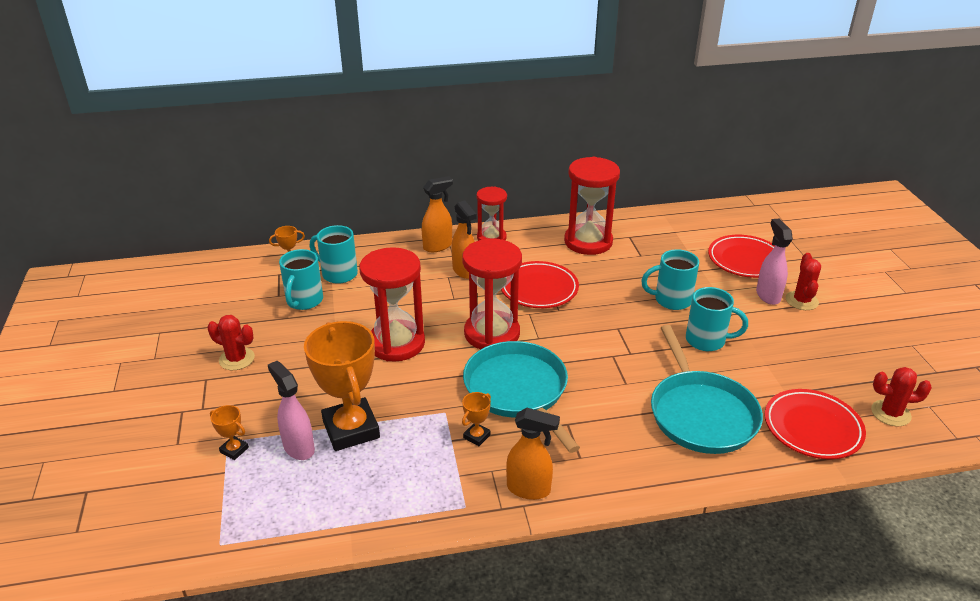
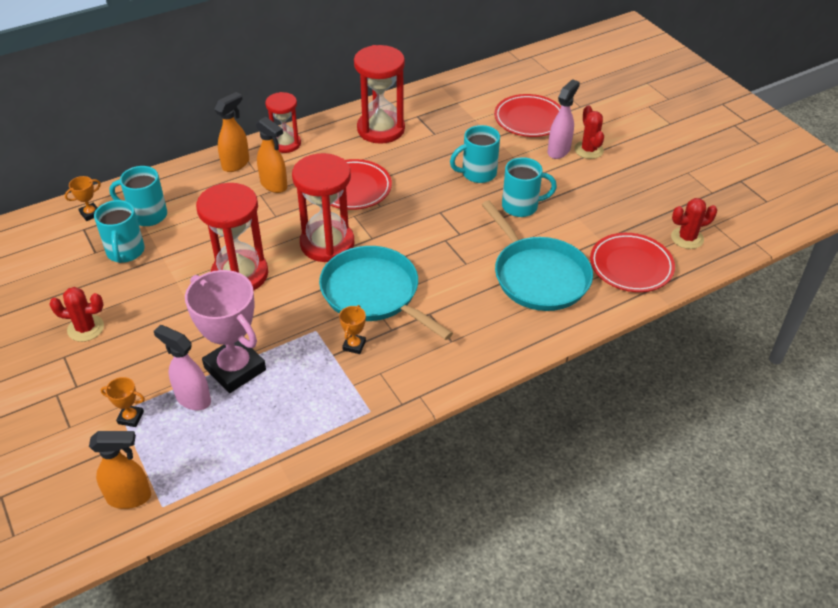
camera: 20 degrees left, 10 degrees up
(351, 429) = (235, 369): orange trophy -> pink trophy
(529, 489) = (419, 381): orange spray bottle -> orange spray bottle (130, 497)
(767, 295) = (559, 151): pink spray bottle -> pink spray bottle turned 60 degrees clockwise

